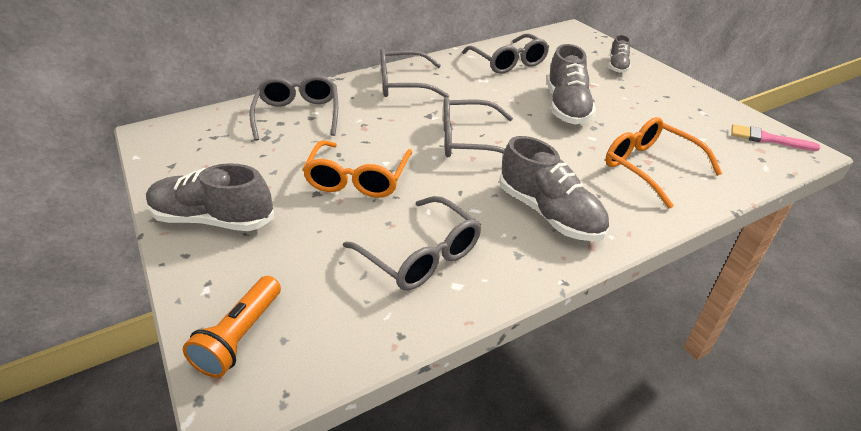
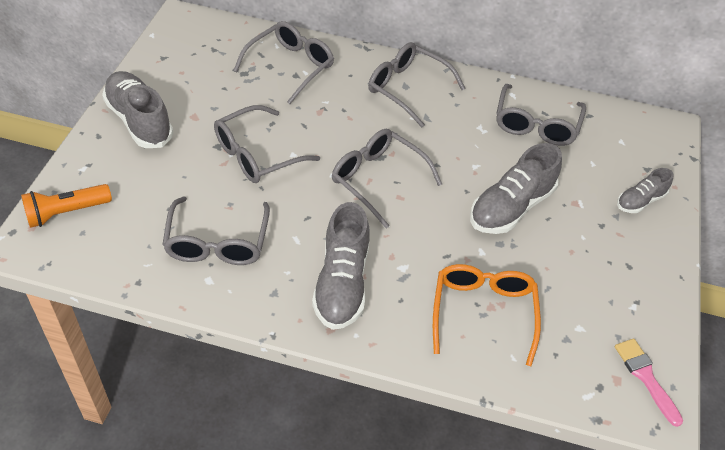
camera: 40 degrees right, 10 degrees up
(358, 179) = (257, 155): orange glasses -> grey glasses

